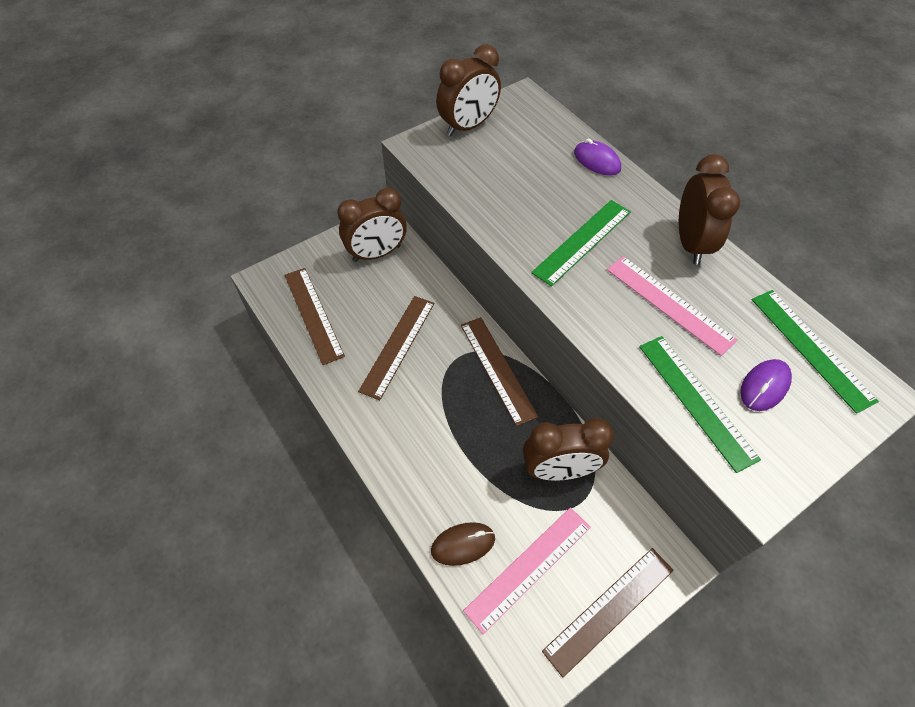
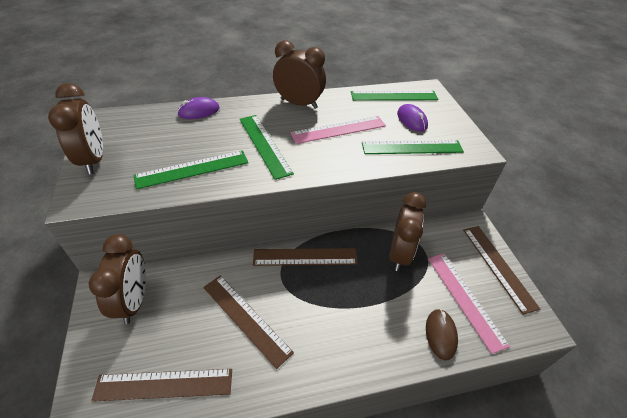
camera: 70 degrees left, 10 degrees down
(502, 200) = (192, 169): none -> green ruler

